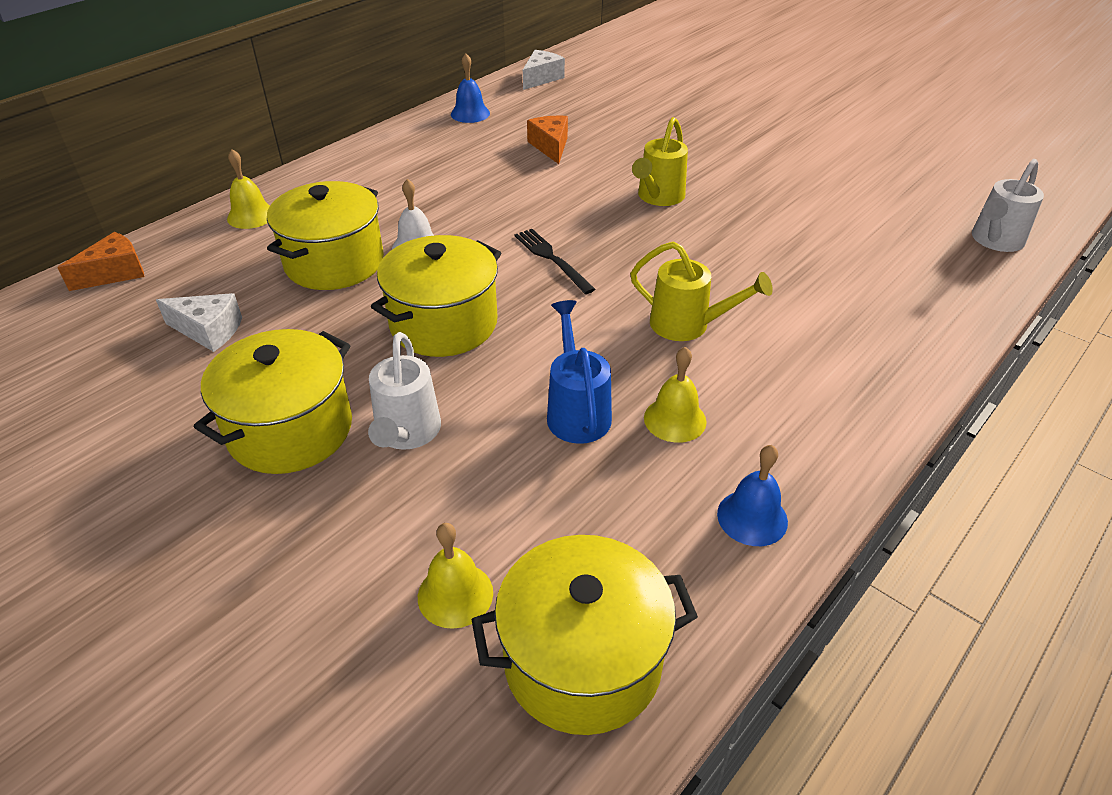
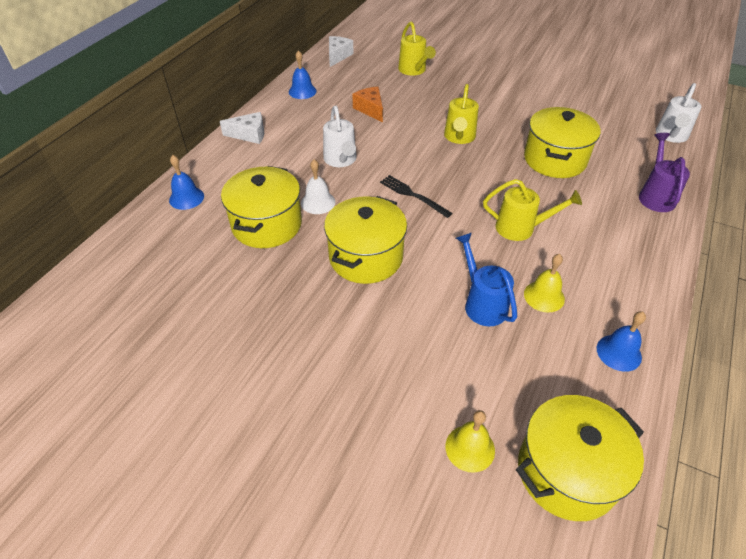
camera: 15 degrees left, 5 degrees up
(115, 273) = (108, 262): orange cheese -> none
(209, 331) = (205, 295): white cheese -> white cheese (249, 135)
(251, 216) = (186, 198): yellow bell -> blue bell
(290, 430) = (303, 357): yellow pot -> yellow pot (555, 159)
(406, 434) = (382, 343): white watering can -> white watering can (341, 160)
(638, 107) = (414, 70): none -> yellow watering can
(926, 317) = (655, 195): none -> purple watering can

